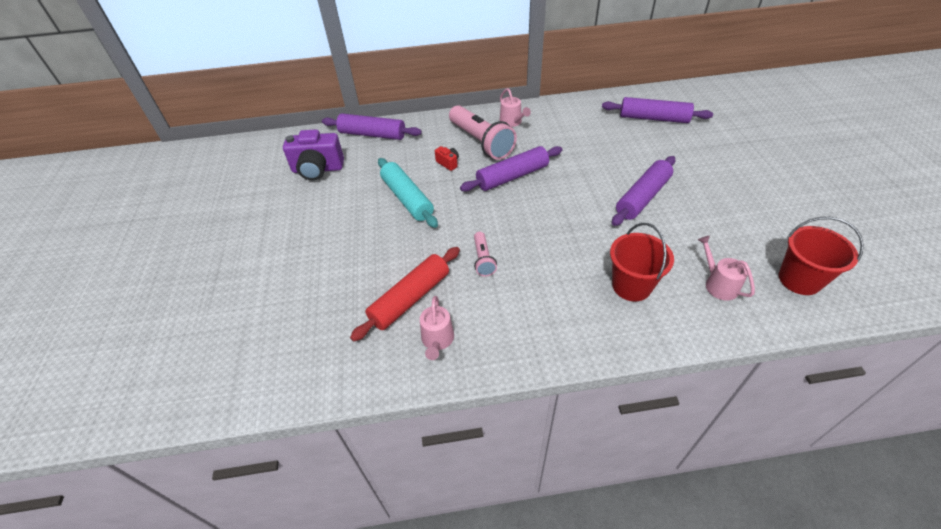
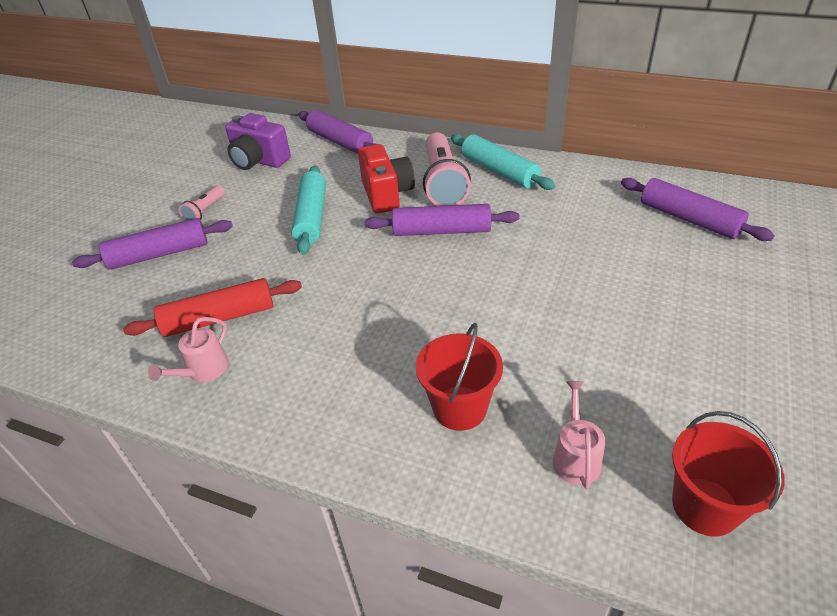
camera: 30 degrees right, 5 degrees down
(448, 163) = (386, 194): red camera -> red camera, size x2.17
(483, 259) = (325, 308): pink flashlight -> pink flashlight (205, 211)
(512, 122) = (499, 171): pink watering can -> turquoise rolling pin
(642, 197) = (577, 310): purple rolling pin -> purple rolling pin (159, 254)

